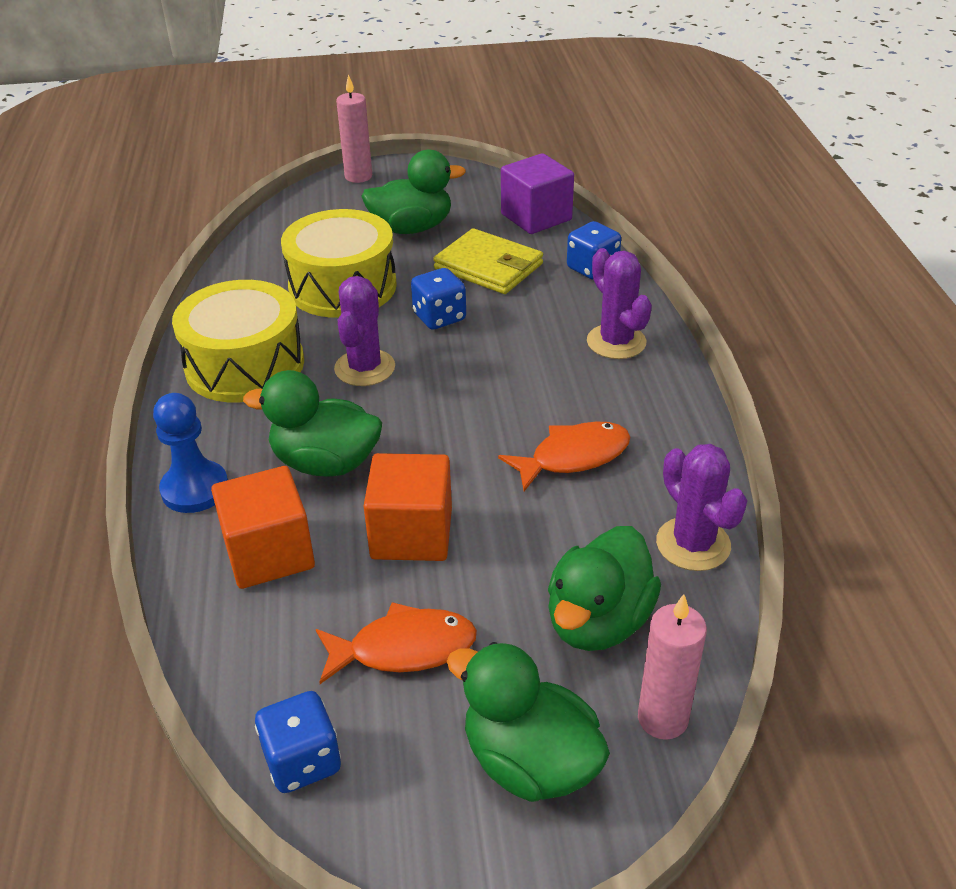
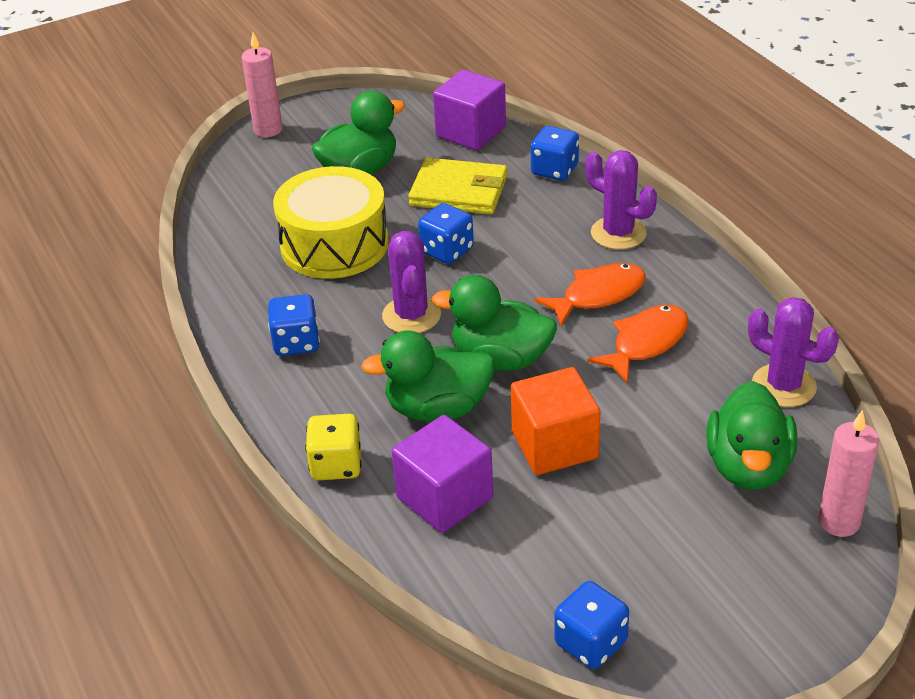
camera: 20 degrees left, 0 degrees up
(195, 489) = (336, 465): blue pawn -> yellow dice
(245, 365) = (296, 343): yellow drum -> blue dice
(269, 553) = (444, 498): orange cube -> purple cube
(404, 648) = (611, 535): orange fish -> orange fish (598, 295)
(529, 761) = (762, 584): green duck -> green duck (500, 359)

